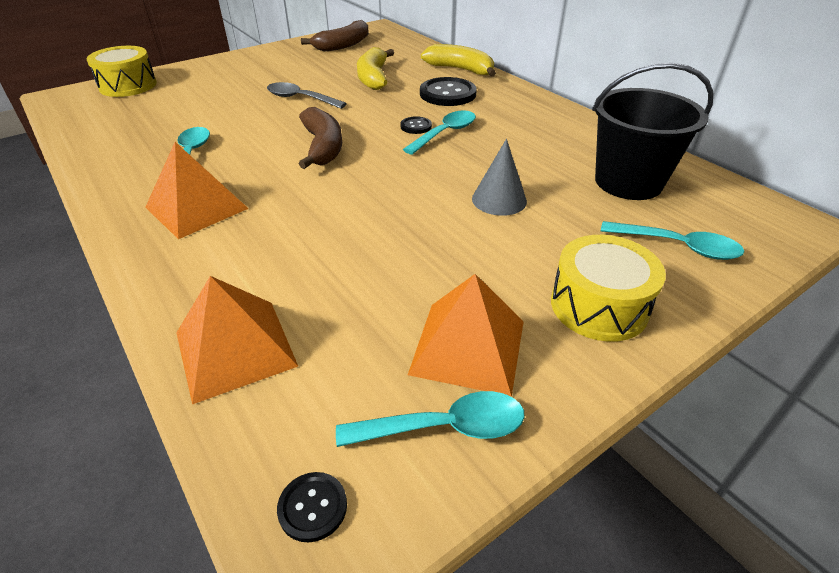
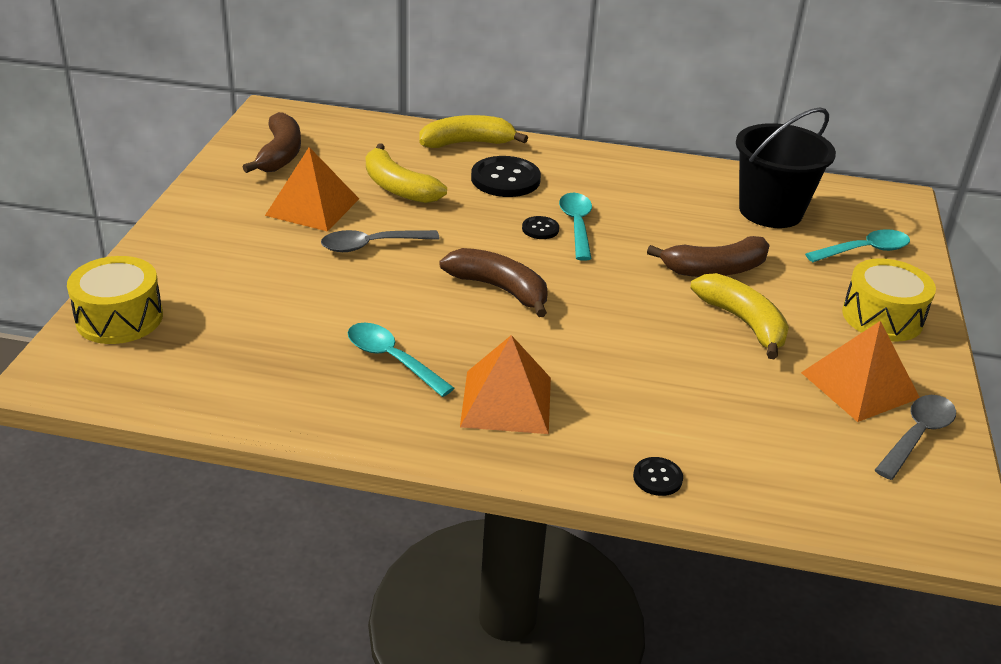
camera: 45 degrees left, 5 degrees down
(235, 349) = (743, 474): orange pyramid -> orange pyramid (312, 207)
(312, 507) = (926, 514): black button -> black button (657, 478)
(444, 427) = (917, 435): turquoise spoon -> grey spoon
(452, 244) = (743, 322): none -> yellow banana
(499, 200) = (715, 270): grey cone -> brown banana

